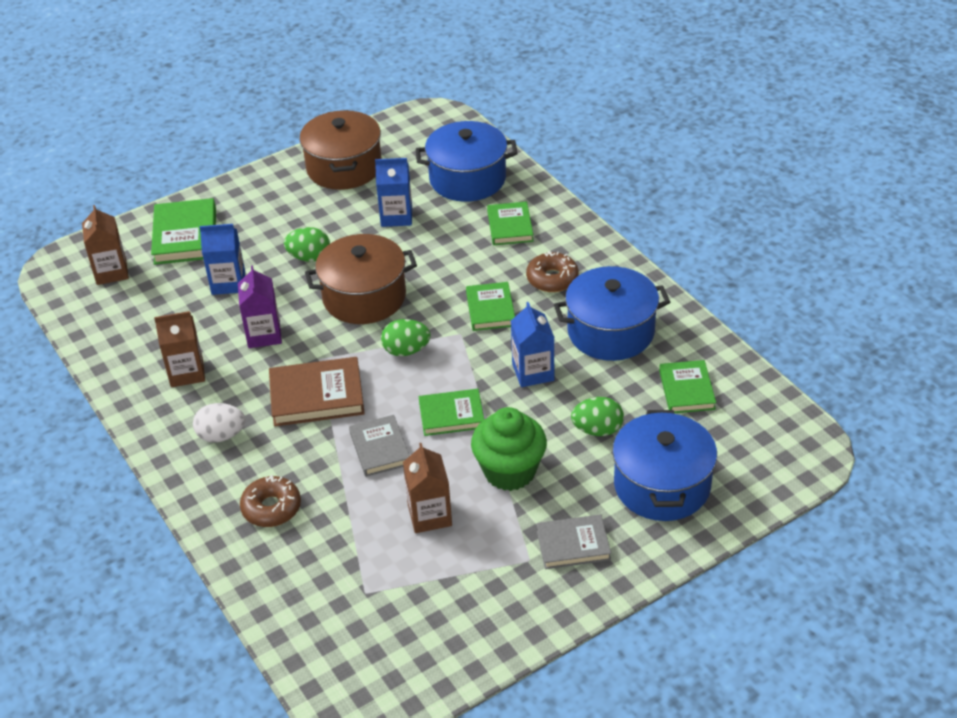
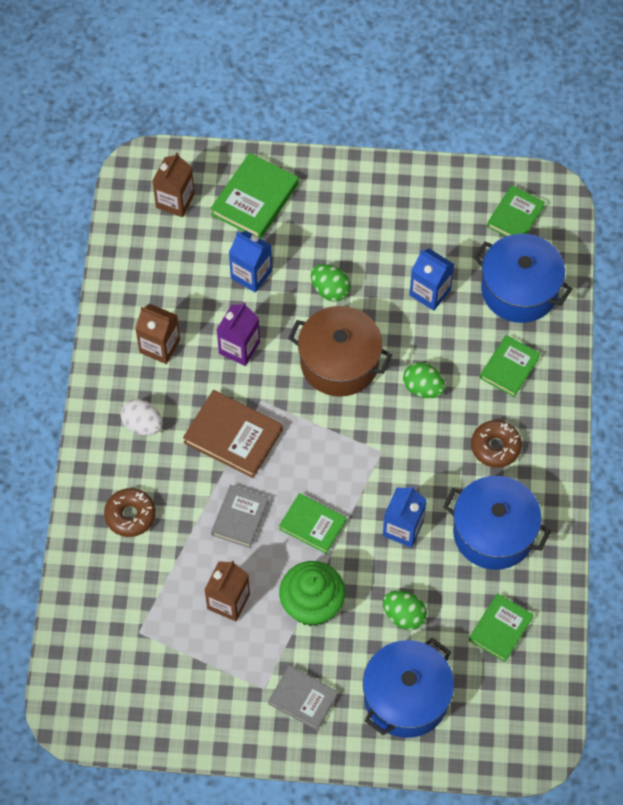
camera: 35 degrees right, 20 degrees up
(344, 167) = (431, 206): brown pot -> none
(406, 350) = (328, 439): green egg -> green egg (423, 388)
(490, 309) = (423, 444): green book -> green book (515, 216)

